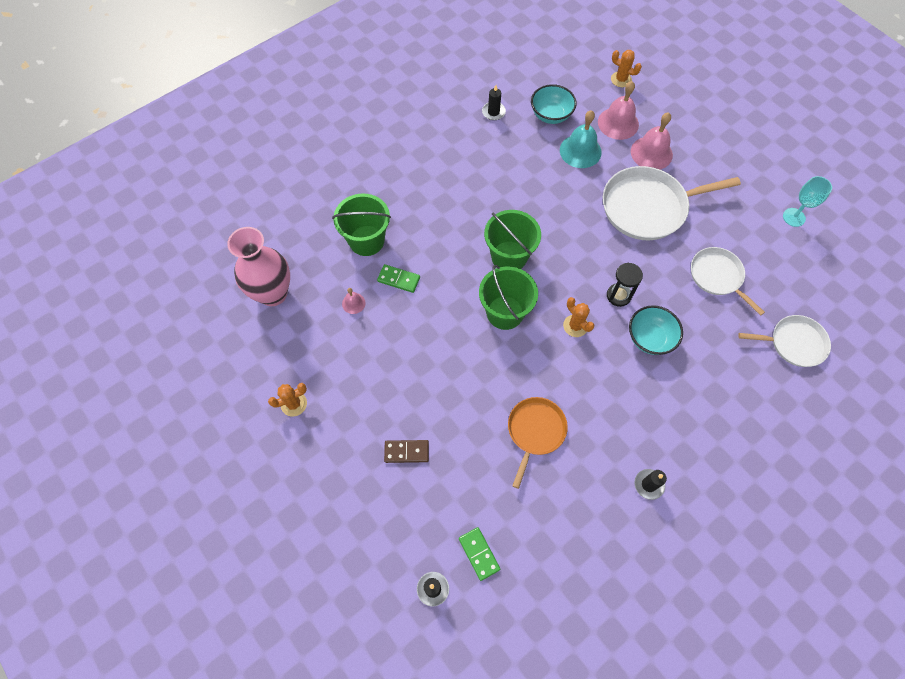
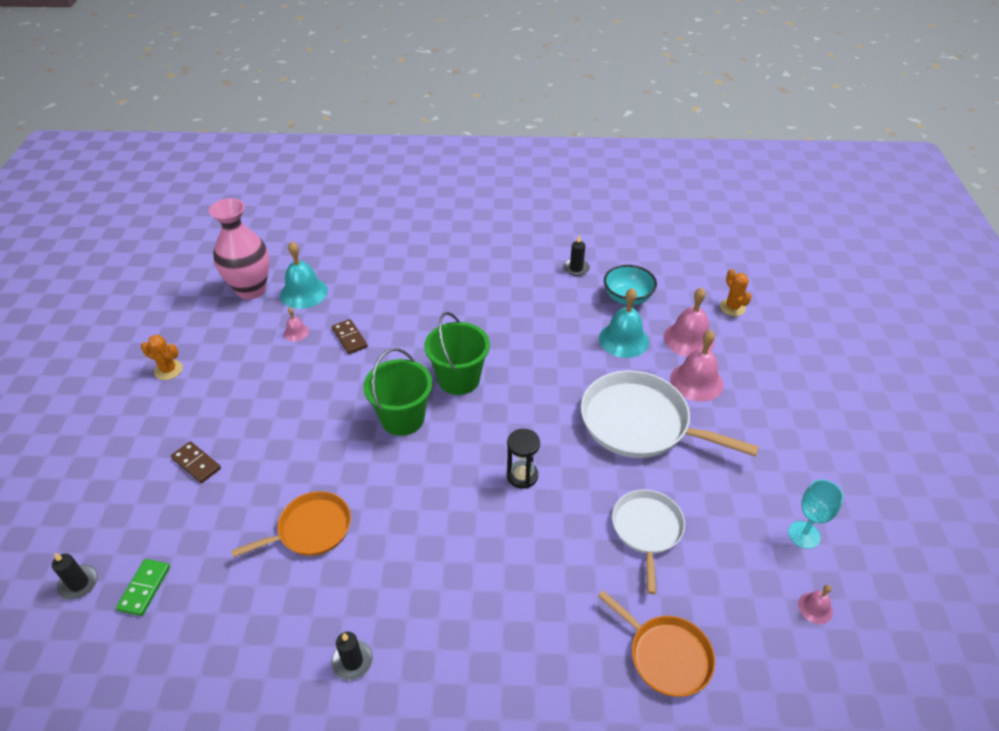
camera: 40 degrees right, 20 degrees down
(318, 267) = (303, 292): none -> turquoise bell
(366, 240) = (360, 297): green bucket -> none
(398, 279) = (350, 338): green domino -> brown domino
(575, 326) = (451, 472): orange cactus -> none
(650, 338) = (509, 533): turquoise bowl -> none
(793, 343) = (666, 655): white pan -> orange pan
(834, 258) = (815, 608): none -> pink bell

